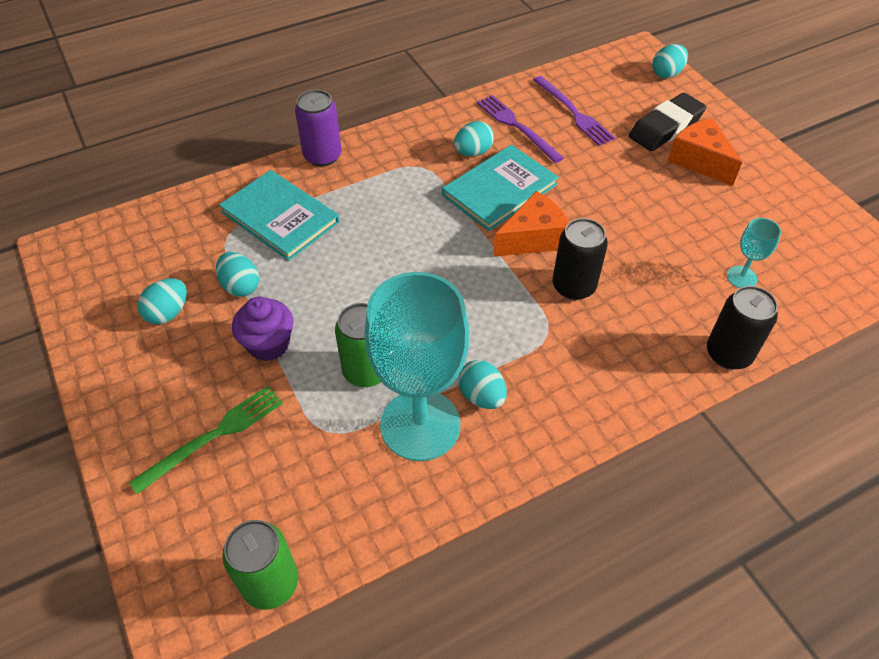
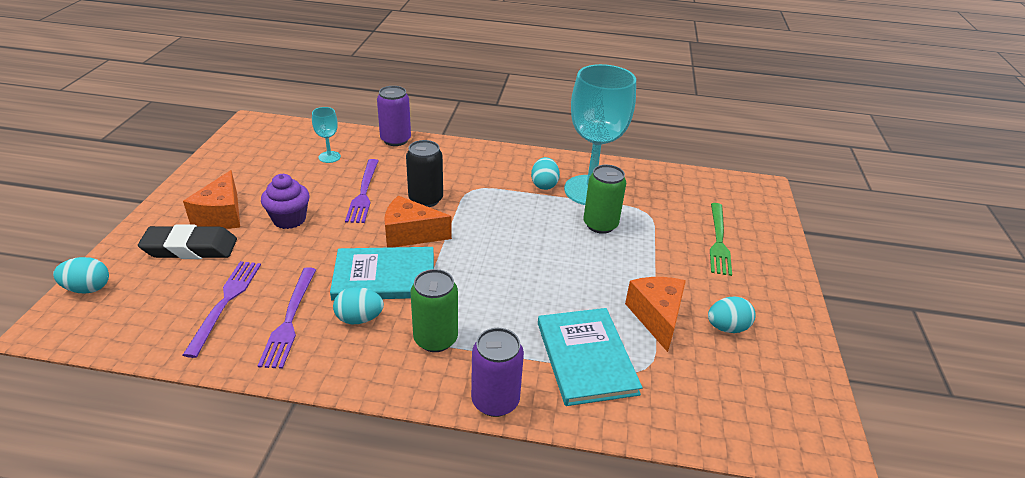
camera: 145 degrees left, 15 degrees down
(214, 436) = (718, 241): green fork -> green fork turned 75 degrees counterclockwise
(240, 286) = (656, 317): turquoise egg -> orange cheese
(268, 344) = (656, 268): purple cupcake -> purple cupcake (289, 219)
(270, 583) = (711, 178): green can -> green can (435, 339)
(637, 255) = (363, 193): none -> purple fork
(728, 354) = (395, 140): black can -> purple can

